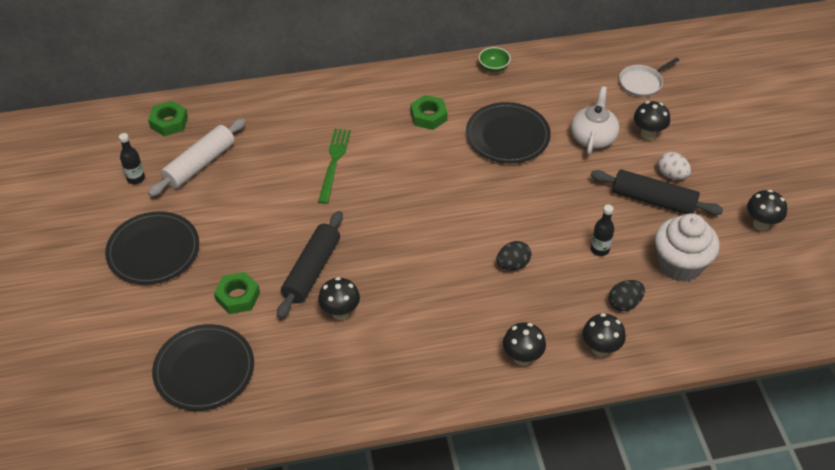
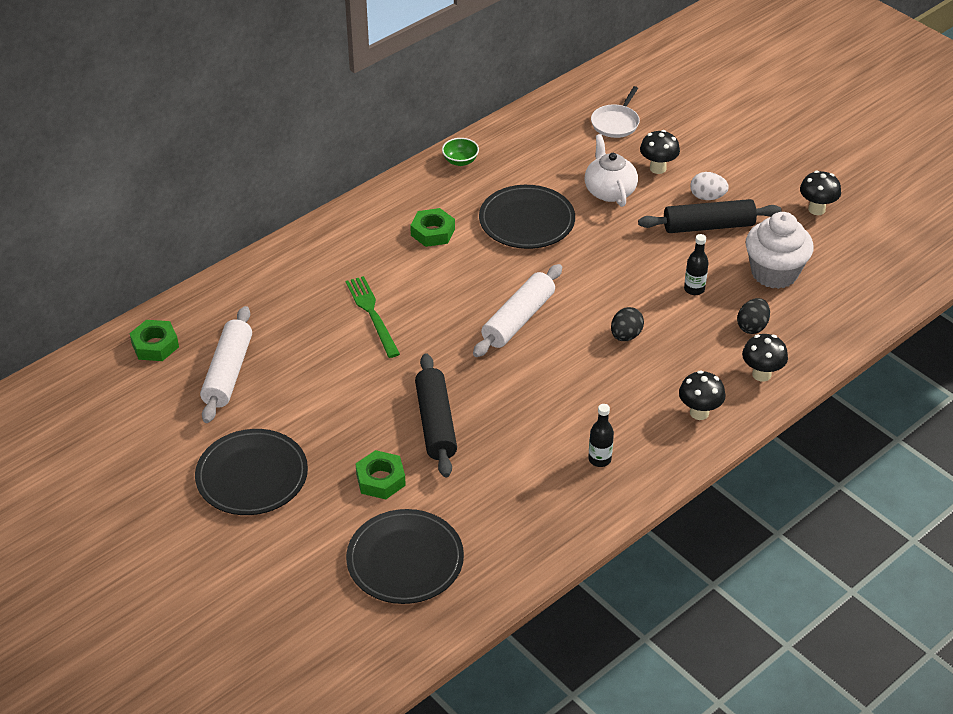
camera: 30 degrees left, 5 degrees down
(136, 178) = (168, 415): black bottle -> black bottle (599, 459)
(340, 312) = (497, 449): black mushroom -> none
(439, 214) = (518, 319): none -> white rolling pin

